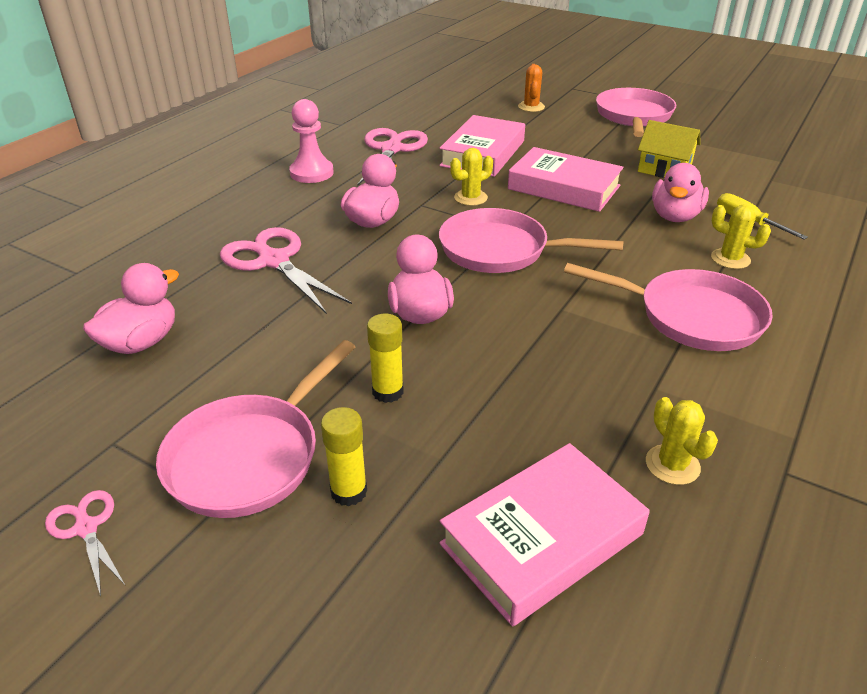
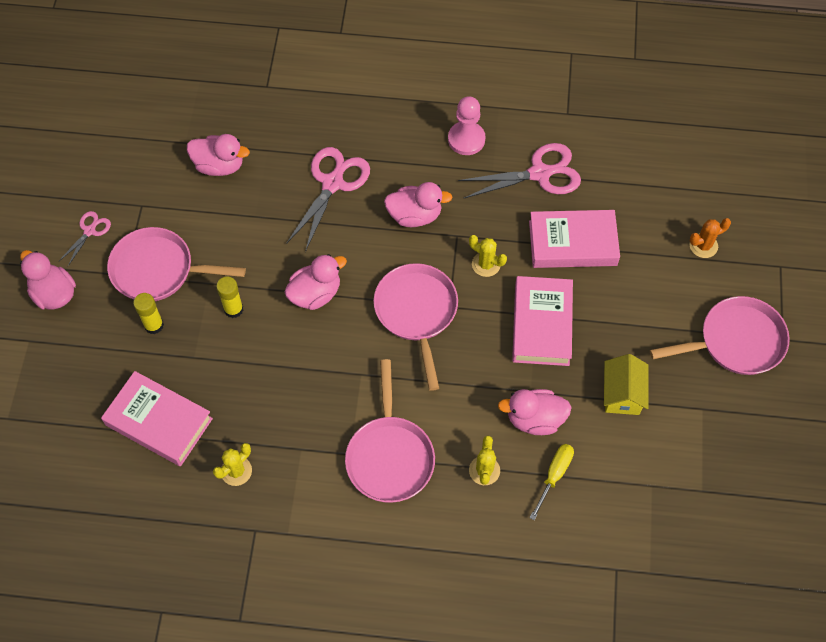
camera: 65 degrees right, 25 degrees up
(163, 630) = (54, 294): none -> pink duck

